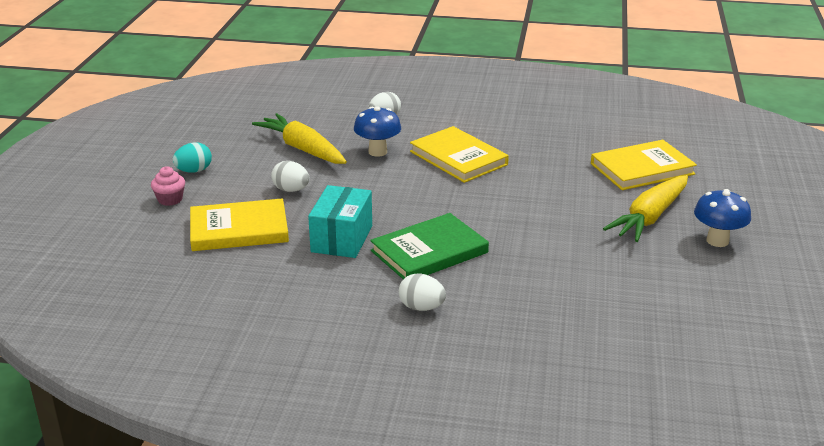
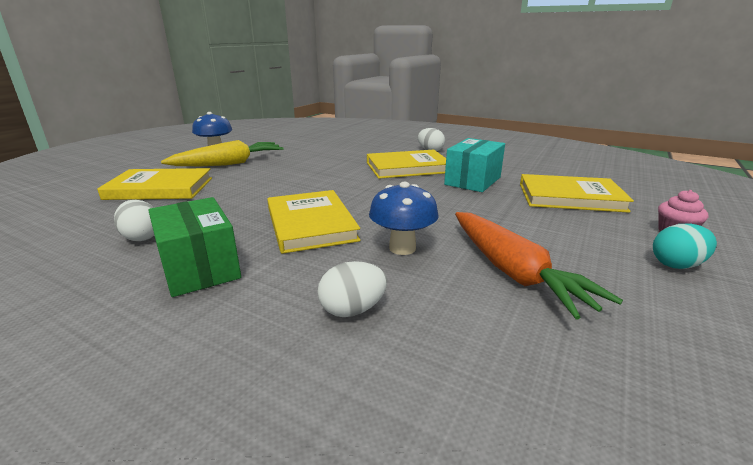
camera: 160 degrees left, 5 degrees down
(291, 190) = (523, 221): white egg -> white egg (142, 237)
(302, 149) = (513, 272): yellow carrot -> orange carrot
(429, 252) = (407, 167): green book -> yellow book
(489, 121) = (200, 268): none -> green box

